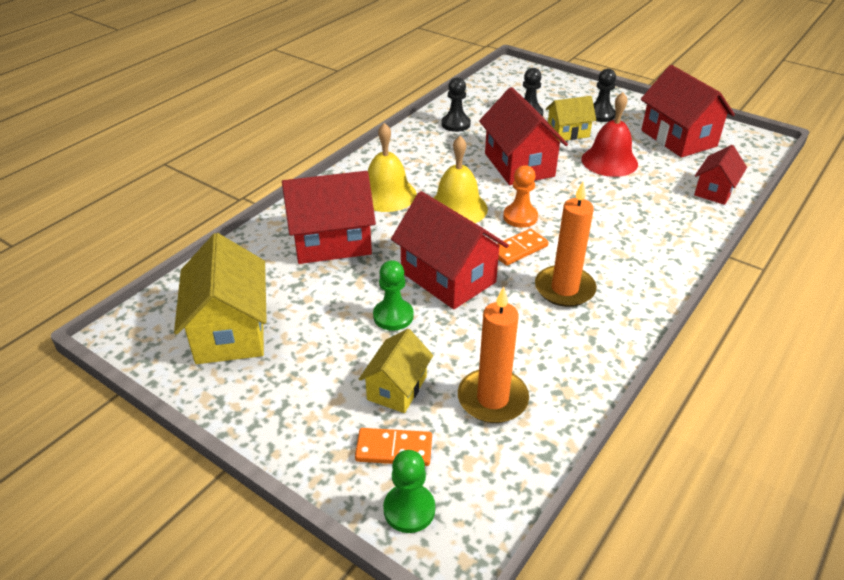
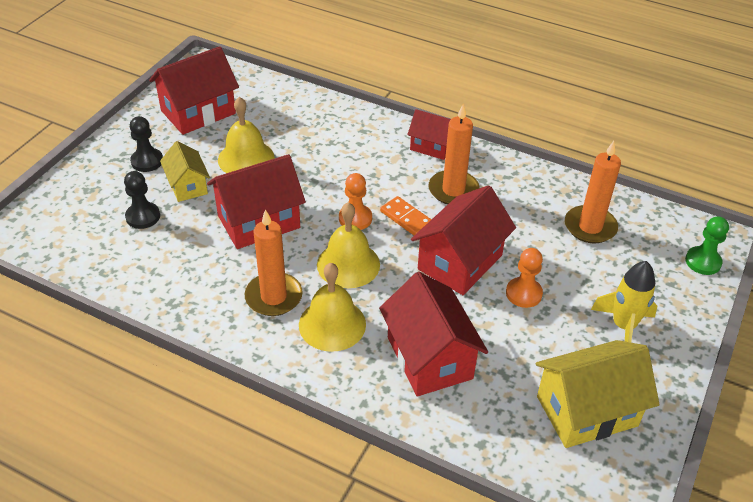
camera: 100 degrees left, 5 degrees up
(324, 388) = (623, 326): none -> yellow rocket
(393, 316) = (523, 293): green pawn -> orange pawn
(394, 449) = (660, 275): orange domino -> none
(397, 388) = (603, 281): yellow house -> none
(425, 168) = (273, 297): none -> orange candle
(455, 124) = (167, 279): black pawn -> none
(609, 161) = (246, 158): red bell -> yellow bell
(715, 191) = (291, 100): red house -> red house (432, 146)

